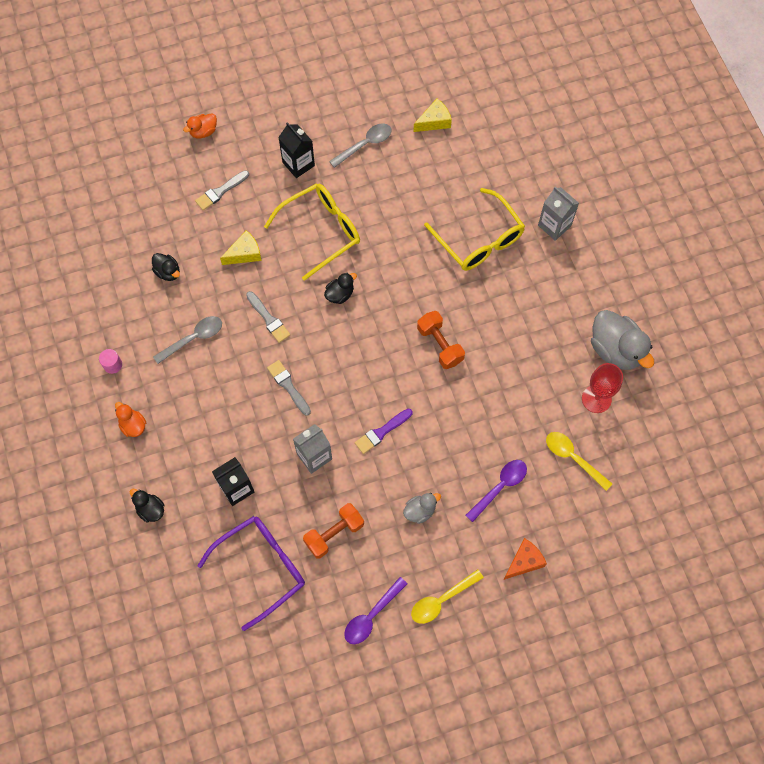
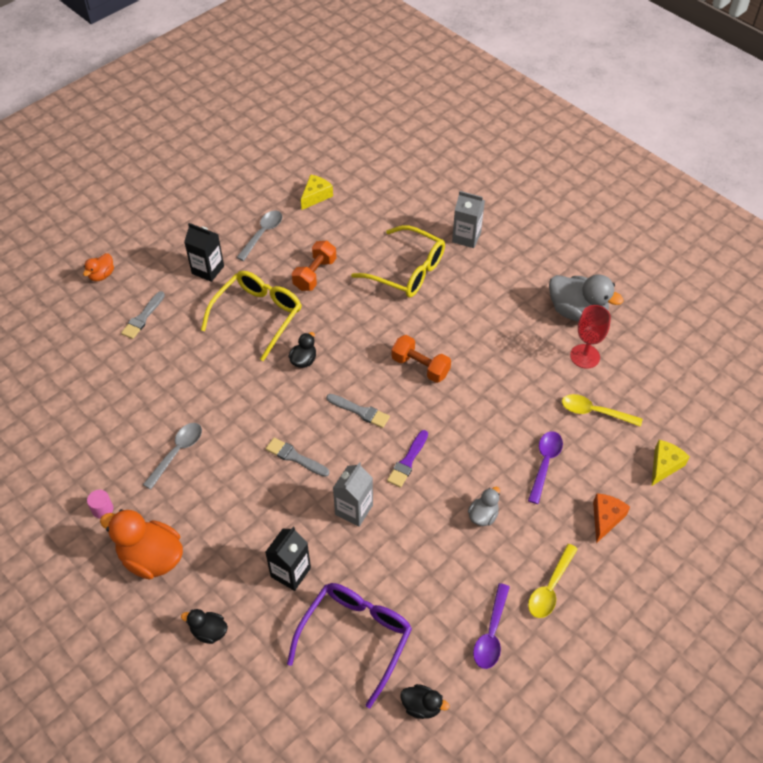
camera: 25 degrees left, 15 degrees down
(133, 425) = (151, 557): orange duck -> orange duck, size x1.94
(168, 272) = (122, 404): black duck -> black duck (422, 706)
(244, 253) = (193, 360): yellow cheese -> yellow cheese (664, 465)
(268, 319) = (245, 406): grey brush -> grey brush (360, 411)
(334, 534) = (412, 572): orange dumbbell -> orange dumbbell (315, 274)

